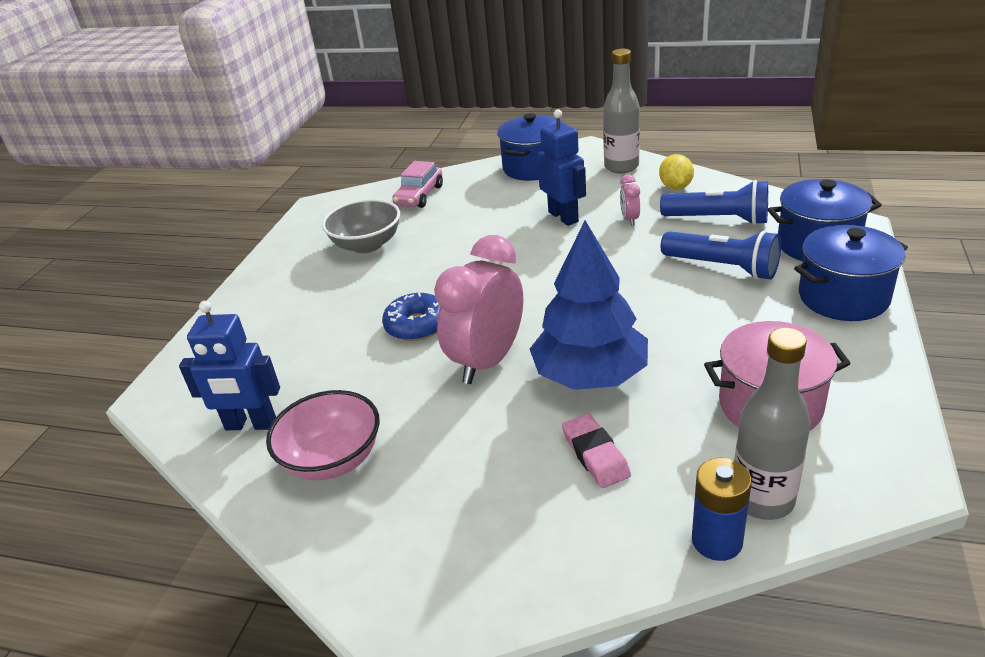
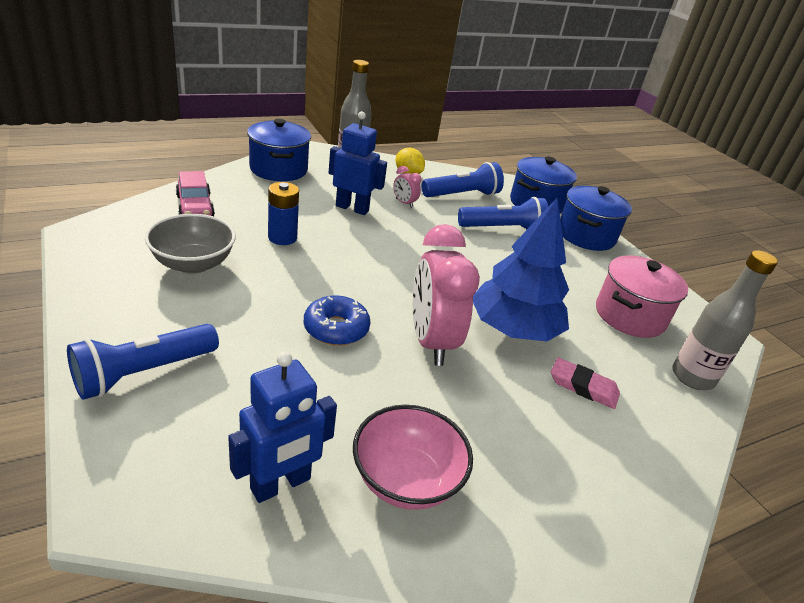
camera: 50 degrees left, 0 degrees up
(252, 319) = (143, 373): none -> blue flashlight
(717, 541) = (704, 414): blue battery -> blue battery (282, 238)

